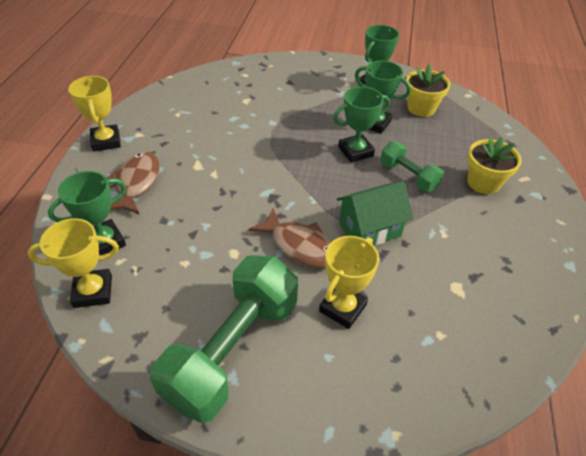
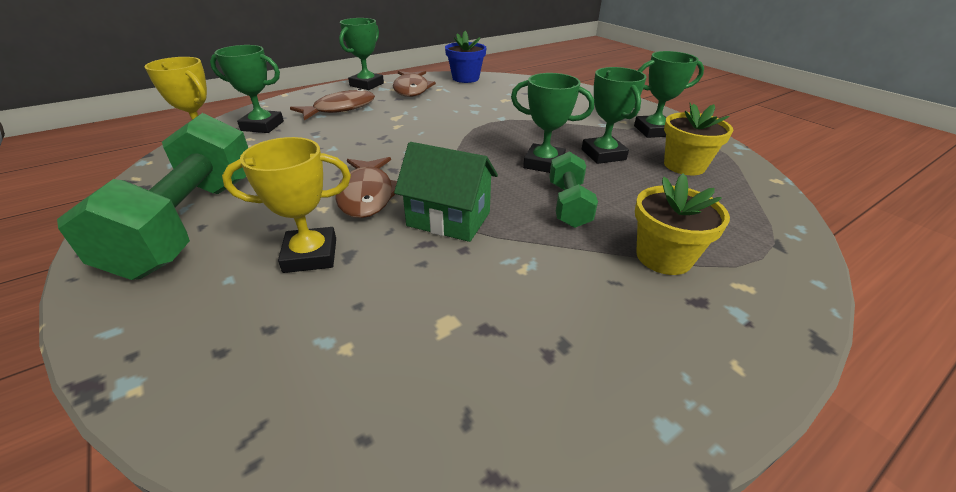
camera: 45 degrees right, 10 degrees down
(106, 141) = (366, 84): yellow trophy -> green trophy
(157, 126) = (411, 89): none -> brown fish
(179, 89) = (465, 78): none -> blue flower pot
(232, 349) = (191, 223): green dumbbell -> green dumbbell turned 75 degrees counterclockwise

